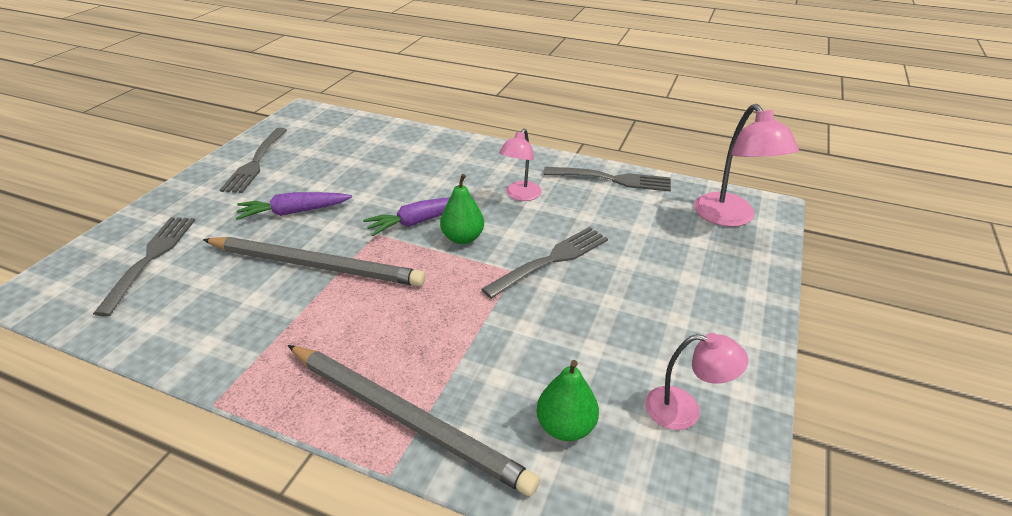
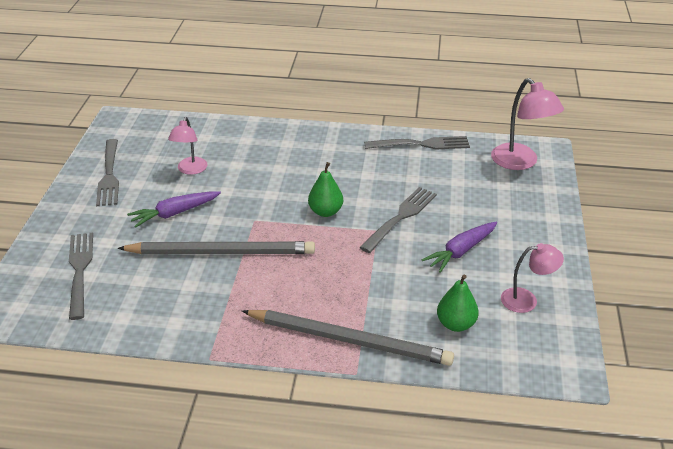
camera: 15 degrees left, 0 degrees up
(419, 221) = (284, 204): purple carrot -> purple carrot (461, 251)
(520, 195) = (354, 169): pink lamp -> pink lamp (190, 170)

